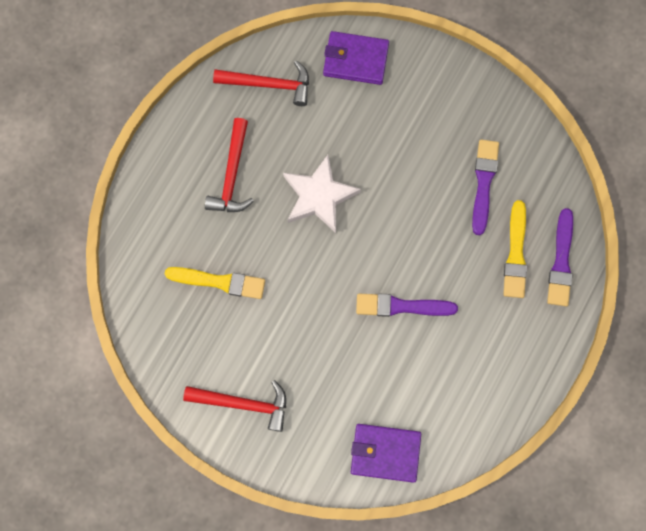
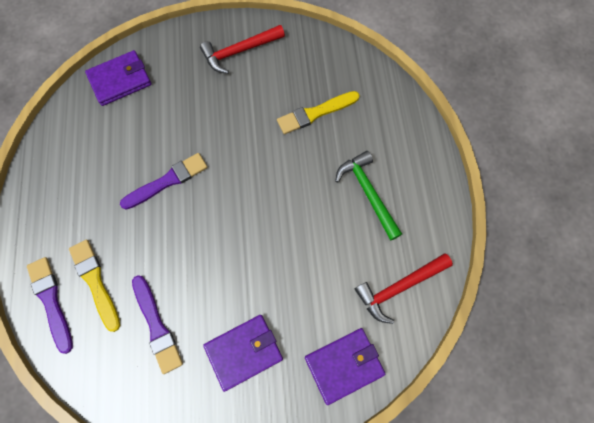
camera: 145 degrees right, 5 degrees down
(232, 174) = (368, 193): red hammer -> green hammer
(319, 196) = (288, 221): white star -> none
(426, 119) = (244, 352): none -> purple wallet

